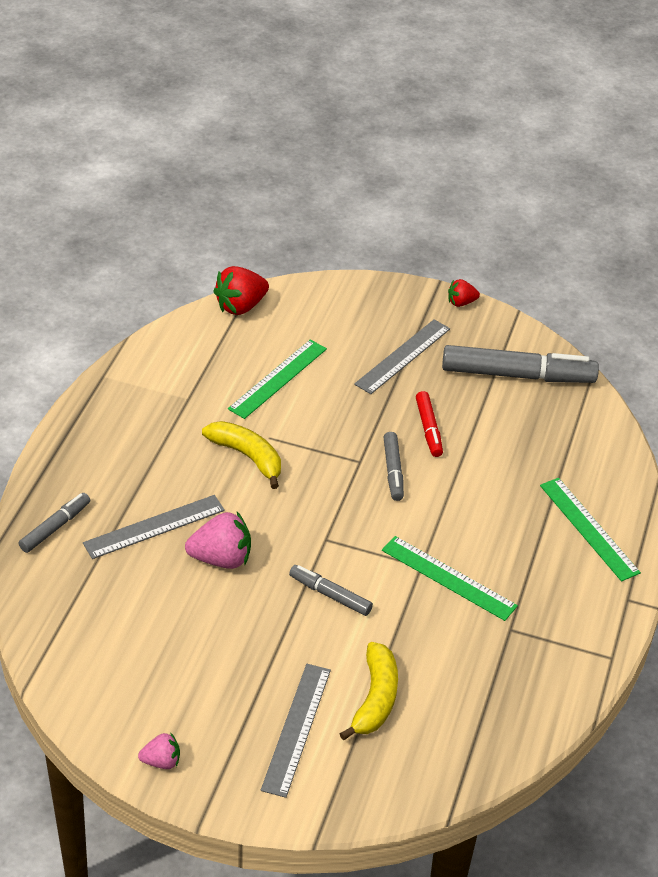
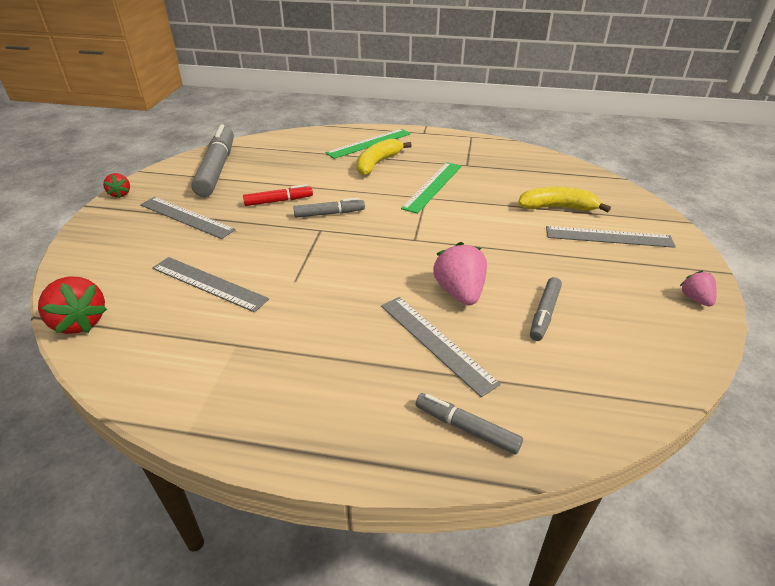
camera: 95 degrees left, 5 degrees down
(247, 457) = (323, 291): yellow banana -> yellow banana (378, 163)
(277, 378) = (208, 283): green ruler -> grey ruler
(330, 595) = (473, 232): grey marker -> grey marker (544, 313)

